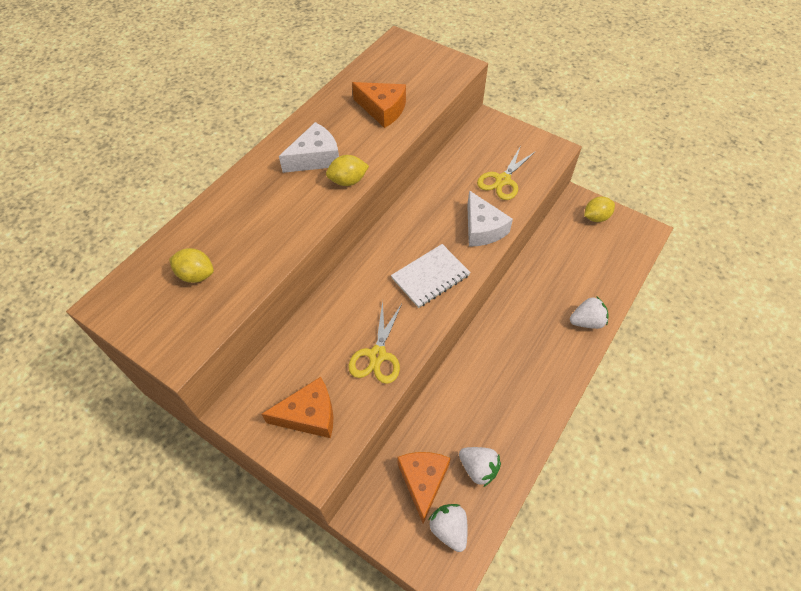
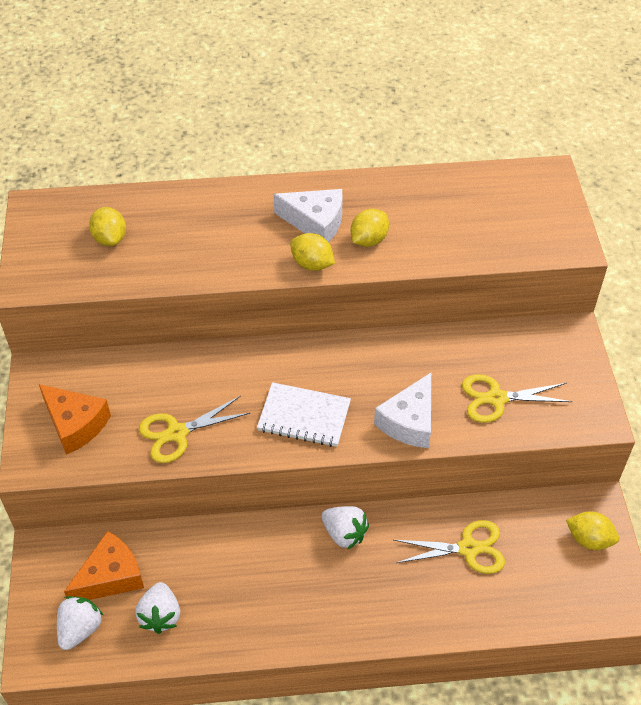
camera: 50 degrees right, 5 degrees down
(359, 143) = (369, 240): none -> yellow lemon
(383, 110) = (433, 228): orange cheese -> none
(560, 272) = (468, 548): none -> yellow scissors
(586, 321) = (425, 614): white strawberry -> white strawberry (344, 534)

